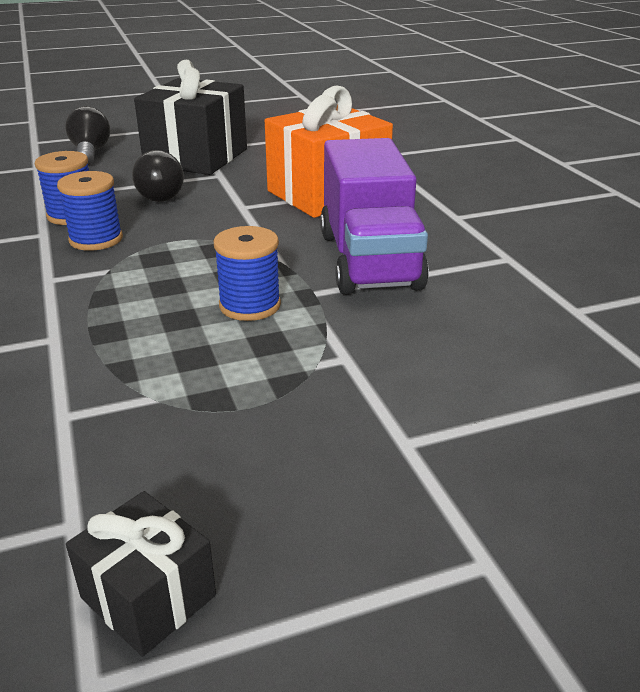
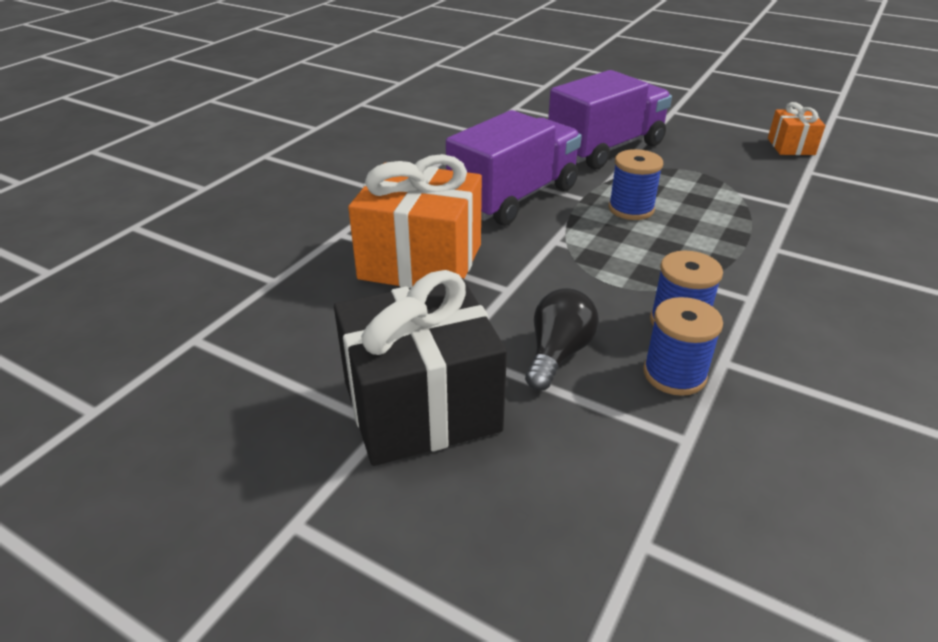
camera: 130 degrees left, 5 degrees up
(90, 153) = (527, 534): black light bulb -> none
(148, 596) = (791, 146): black gift -> orange gift
(410, 374) = (606, 149): none -> purple truck

